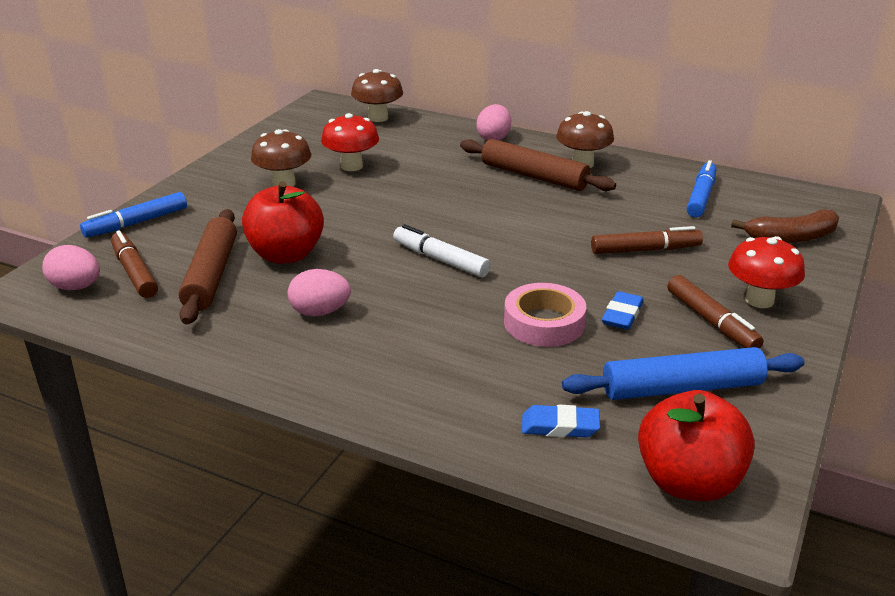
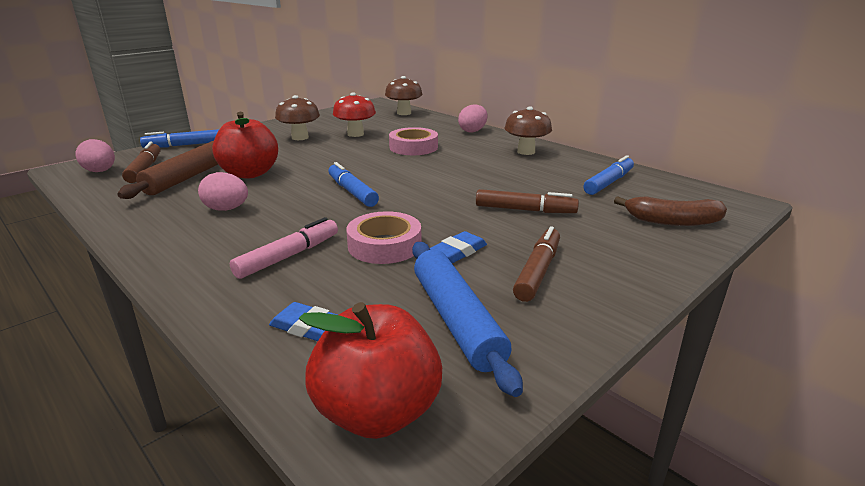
camera: 20 degrees right, 5 degrees down
(440, 259) = (352, 192): white marker -> blue marker
(446, 177) = (413, 147): none -> pink tape
(459, 357) = (288, 256): none -> pink marker
(534, 176) = (480, 154): brown rolling pin -> none
(682, 388) = (457, 320): blue rolling pin -> blue rolling pin turned 60 degrees clockwise
(711, 322) = (538, 271): brown marker -> brown marker turned 150 degrees counterclockwise
(759, 300) = (601, 263): red mushroom -> none

